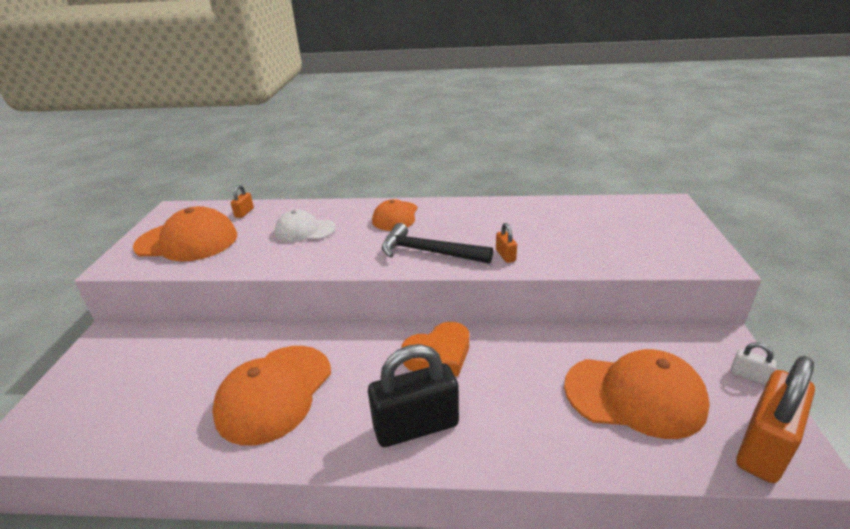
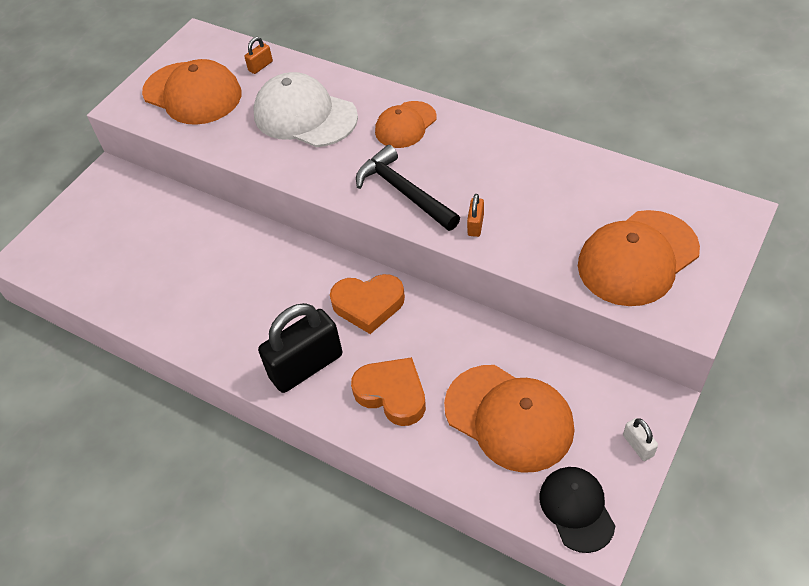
camera: 30 degrees right, 20 degrees up
(274, 393) = (215, 288): orange cap -> orange cap (637, 258)
(305, 230) = (305, 116): white cap -> white cap, size x1.63
(416, 426) = (306, 366): black padlock -> black padlock turned 45 degrees counterclockwise
(518, 417) = (392, 394): none -> orange heart
(763, 447) = (576, 509): orange padlock -> black cap

